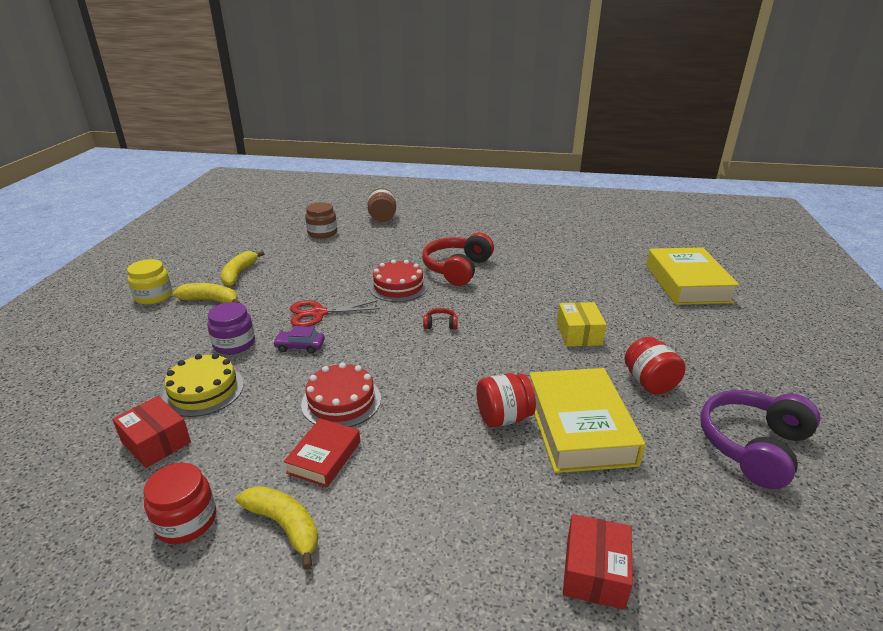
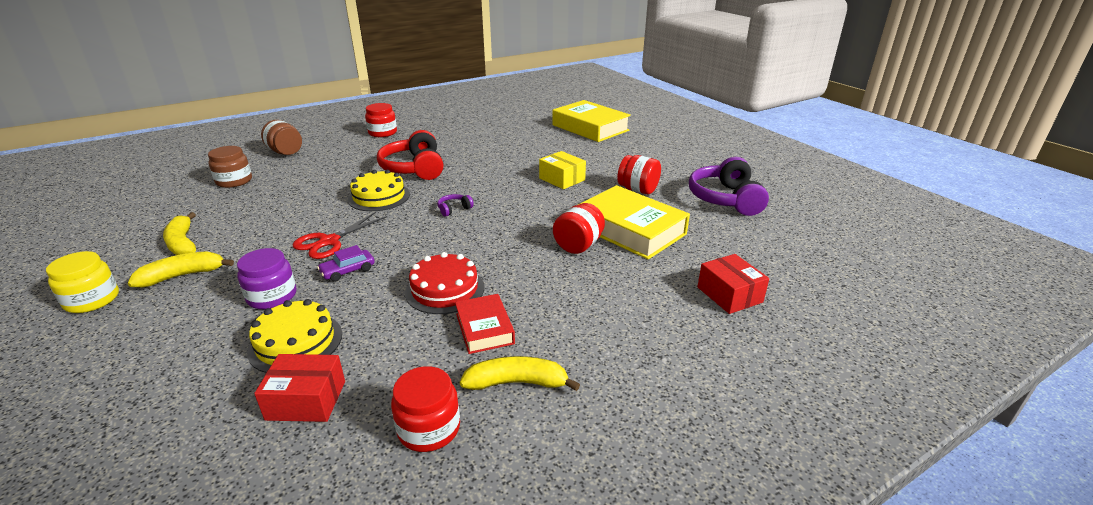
camera: 40 degrees left, 0 degrees up
(398, 286) = (379, 197): red cake -> yellow cake
(440, 324) = (454, 209): red headphones -> purple headphones
(473, 223) = (382, 133): none -> red jar

